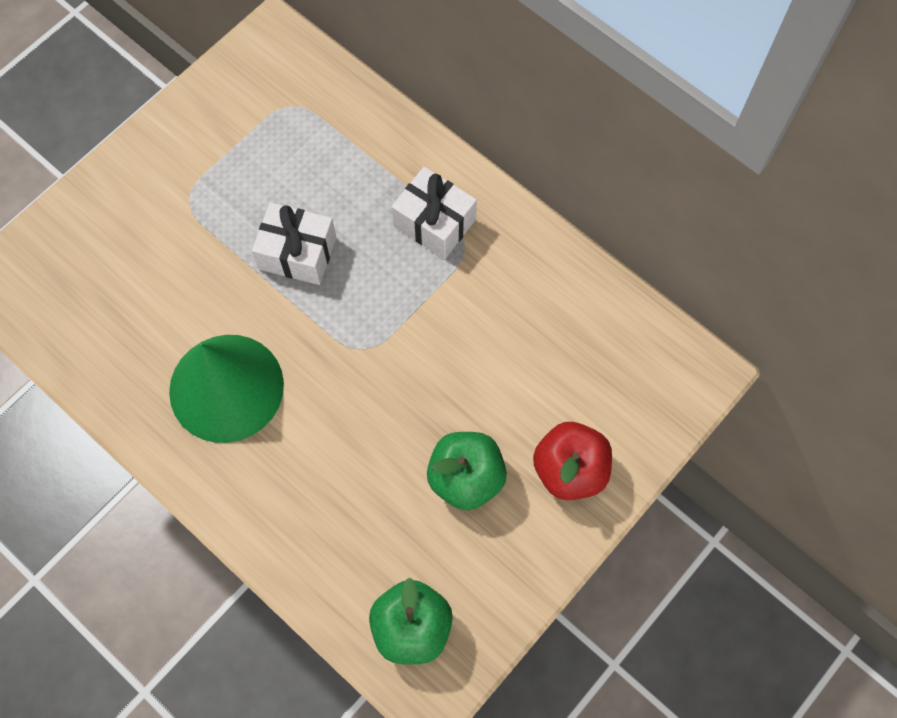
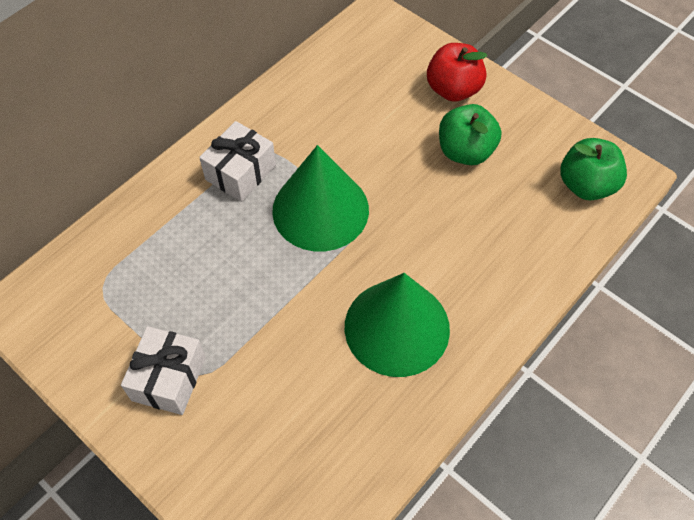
camera: 90 degrees left, 10 degrees down
(297, 253) = (263, 275): white gift -> white gift (169, 378)
(381, 308) = (320, 210): none -> green cone

